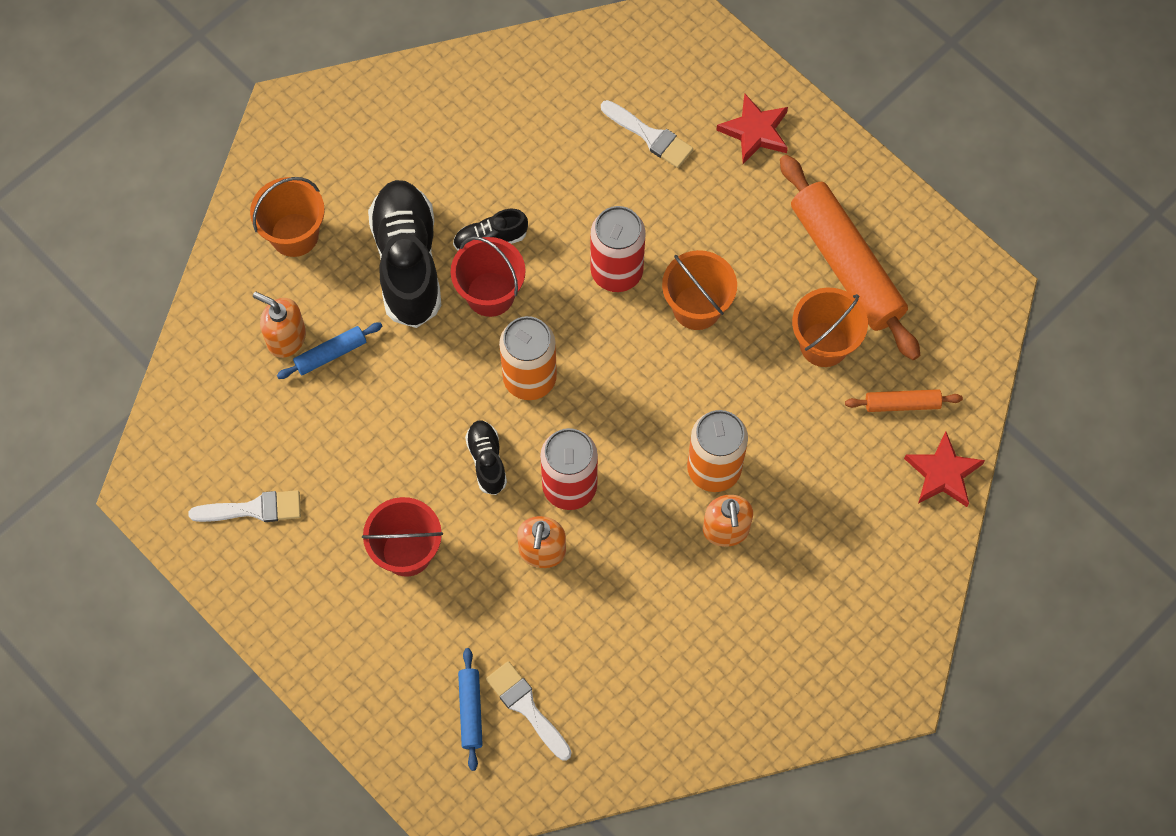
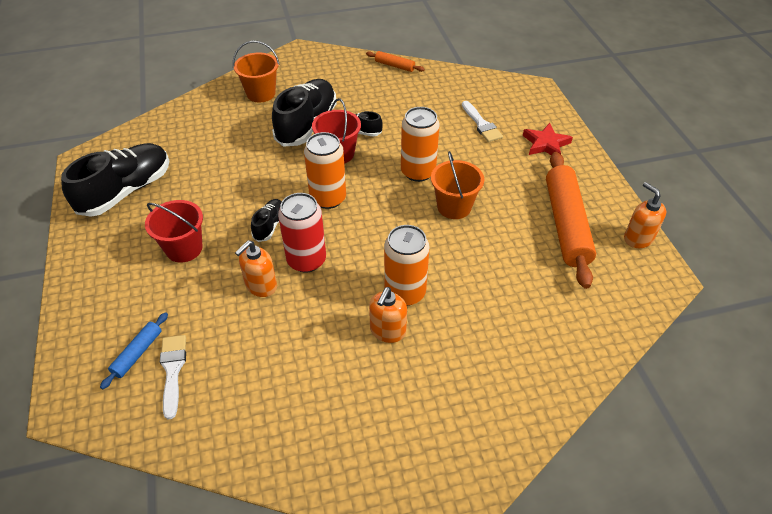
camera: 30 degrees right, 20 degrees down
(253, 509) = (126, 191): white brush -> black shoe
(286, 338) = (216, 129): orange soap dispenser -> orange soap dispenser (638, 238)
(330, 354) = (232, 144): blue rolling pin -> none
(616, 271) = (418, 172): red can -> orange can
(824, 344) = (525, 258): orange bucket -> none
(902, 404) = (562, 315): orange rolling pin -> orange rolling pin (394, 66)
(943, 473) = (570, 371): red star -> none

